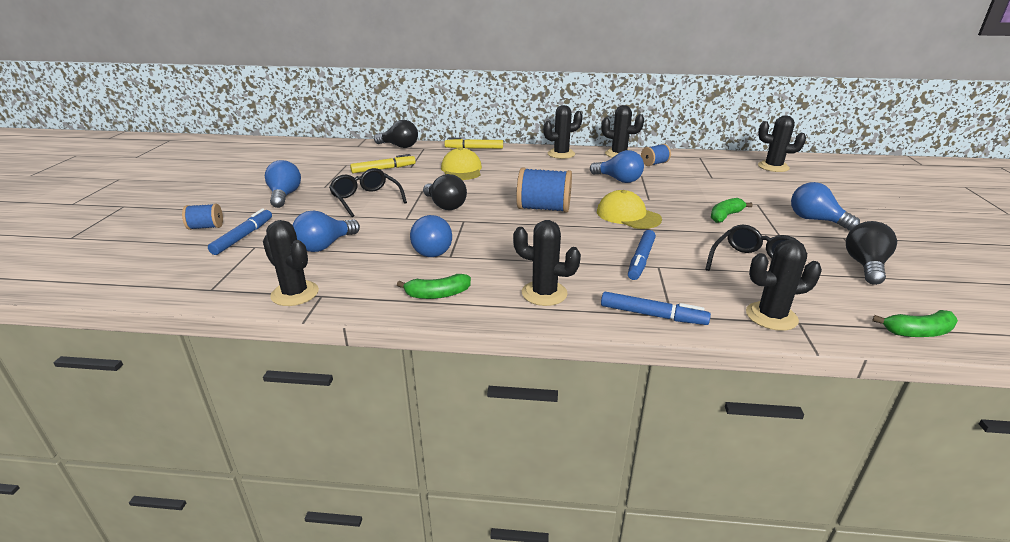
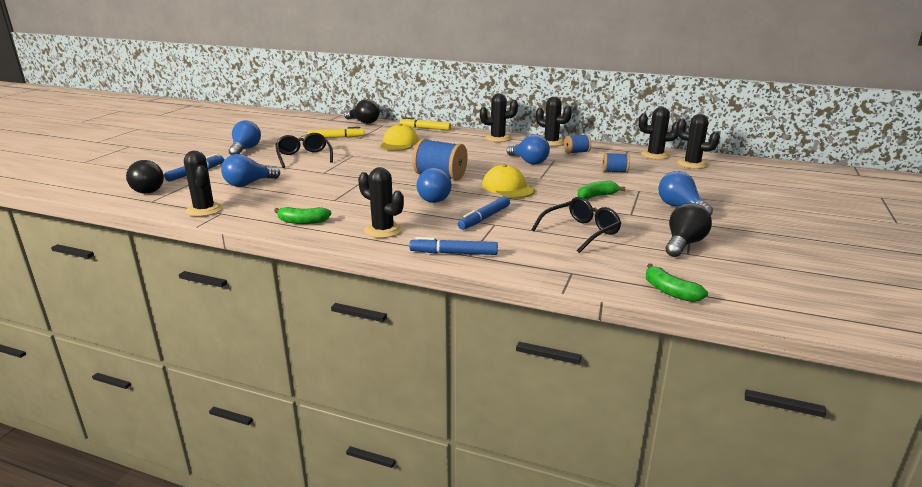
camera: 15 degrees right, 5 degrees down
(206, 227) = (175, 164): blue spool -> blue spool (614, 172)
(432, 250) = (324, 194): blue light bulb -> blue light bulb (435, 198)
(445, 206) = (361, 167): black light bulb -> black light bulb (149, 190)
(652, 315) = (453, 253): blue marker -> blue marker turned 150 degrees clockwise
(771, 316) = (552, 266): black cactus -> black cactus (655, 155)
(917, 332) = (670, 291): green banana -> green banana turned 45 degrees clockwise

